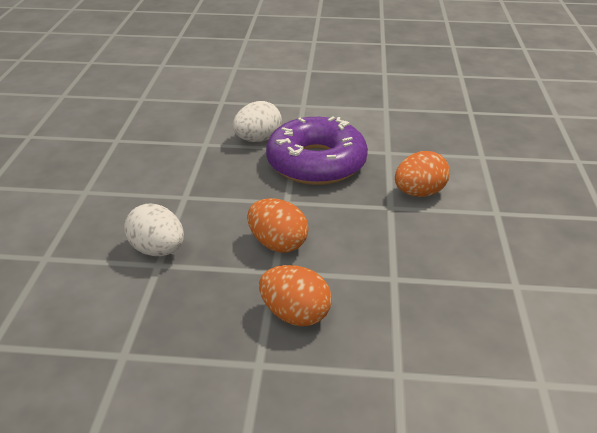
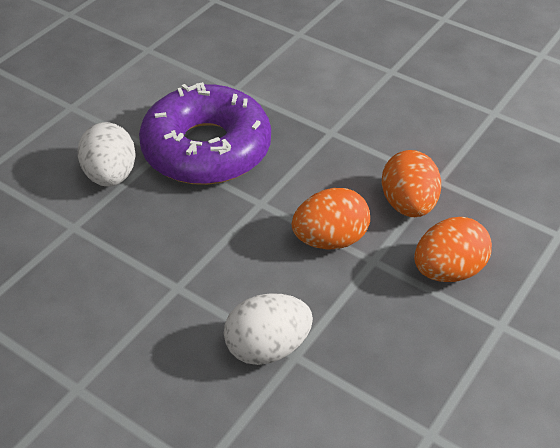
camera: 60 degrees left, 10 degrees up
(419, 193) = (324, 102): orange egg -> orange egg (408, 205)

